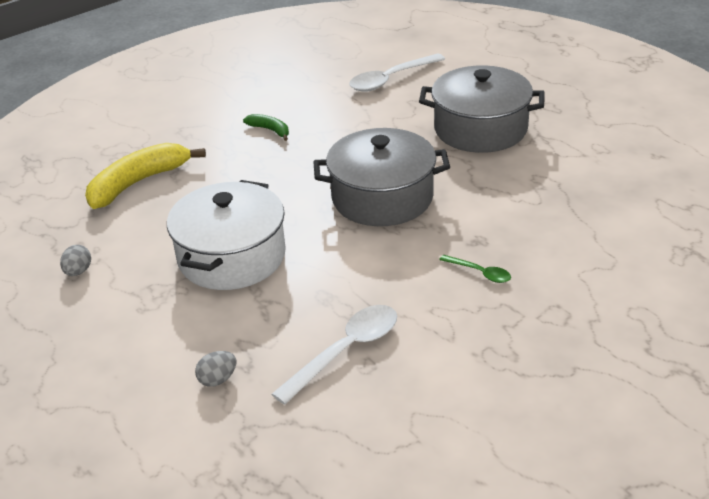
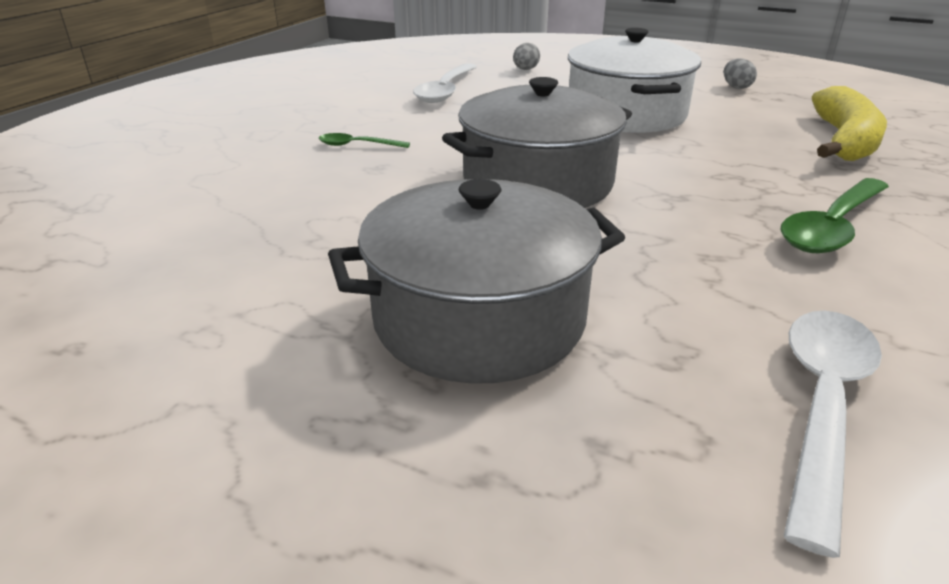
camera: 150 degrees right, 5 degrees down
(270, 130) = (832, 227): green banana -> green spoon

